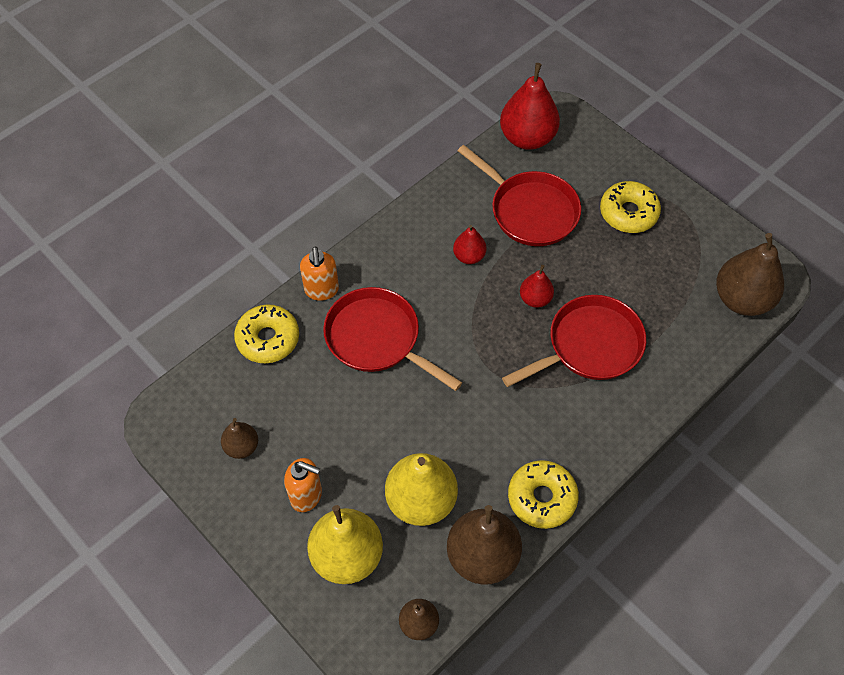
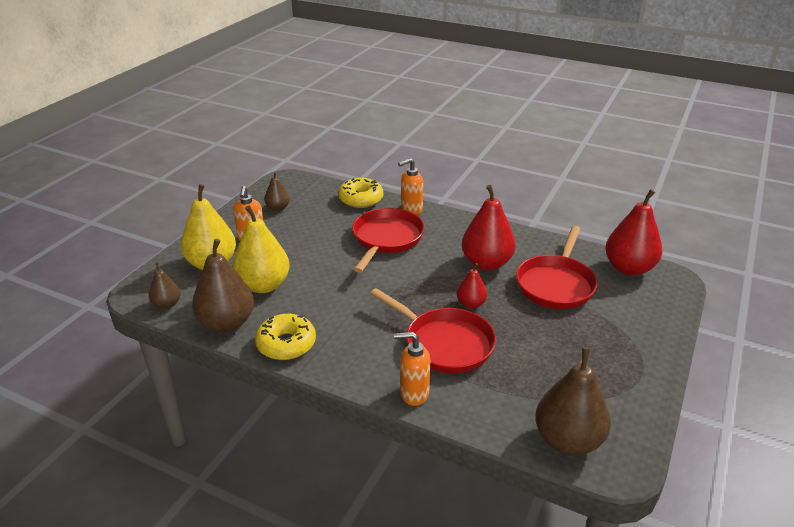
camera: 70 degrees right, 25 degrees down
(469, 256) = (486, 263): red pear -> red pear, size x1.90
(628, 213) = (604, 341): yellow donut -> none
(653, 398) = (413, 393): none -> orange soap dispenser

